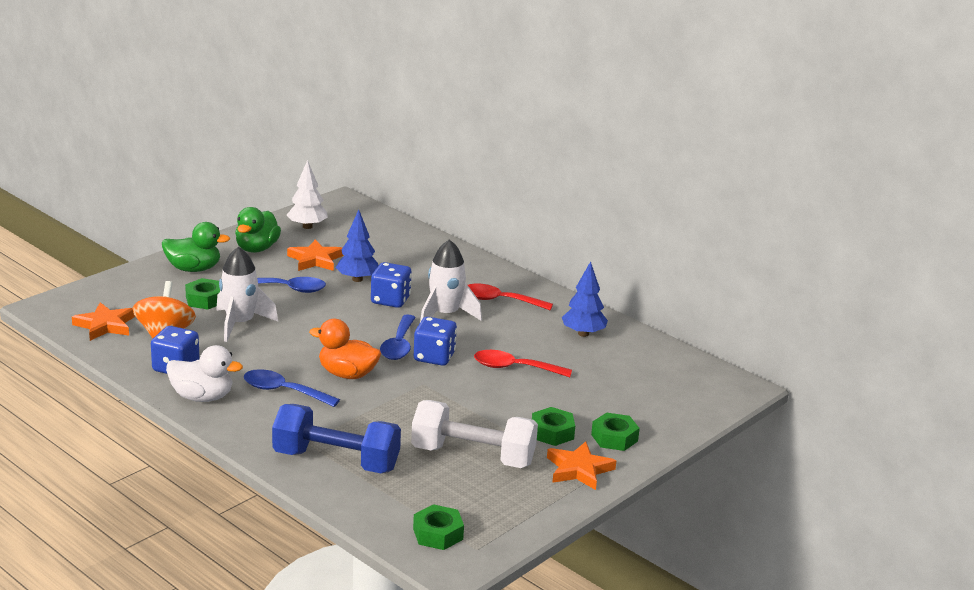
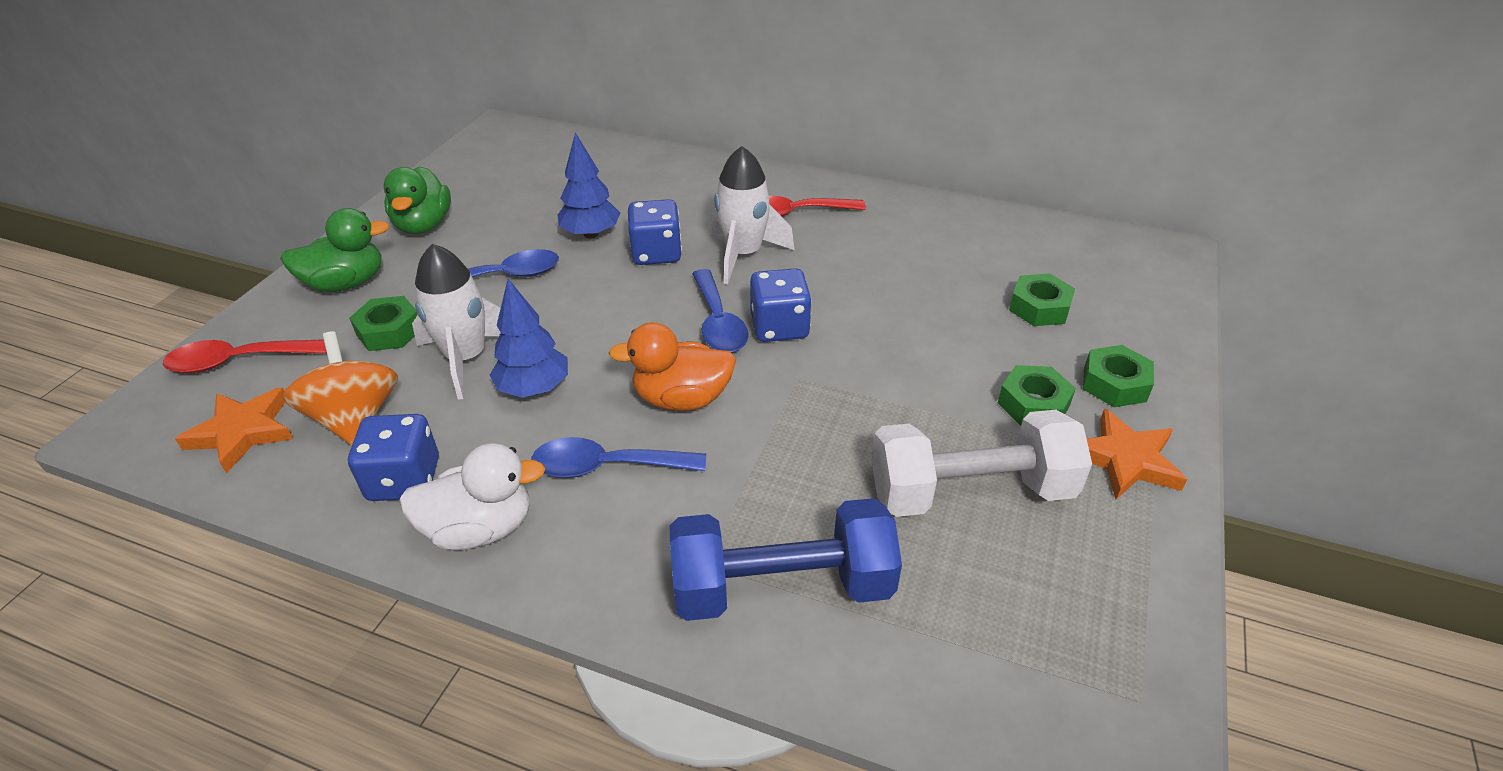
camera: 20 degrees left, 15 degrees up
(307, 226) = (475, 175): white tree -> none
(315, 260) = (515, 220): orange star -> none
(438, 534) = (1057, 692): green nut -> green nut (1039, 307)
(514, 368) = (895, 310): red spoon -> red spoon (238, 361)
(583, 334) = (930, 231): blue tree -> blue tree (534, 388)

